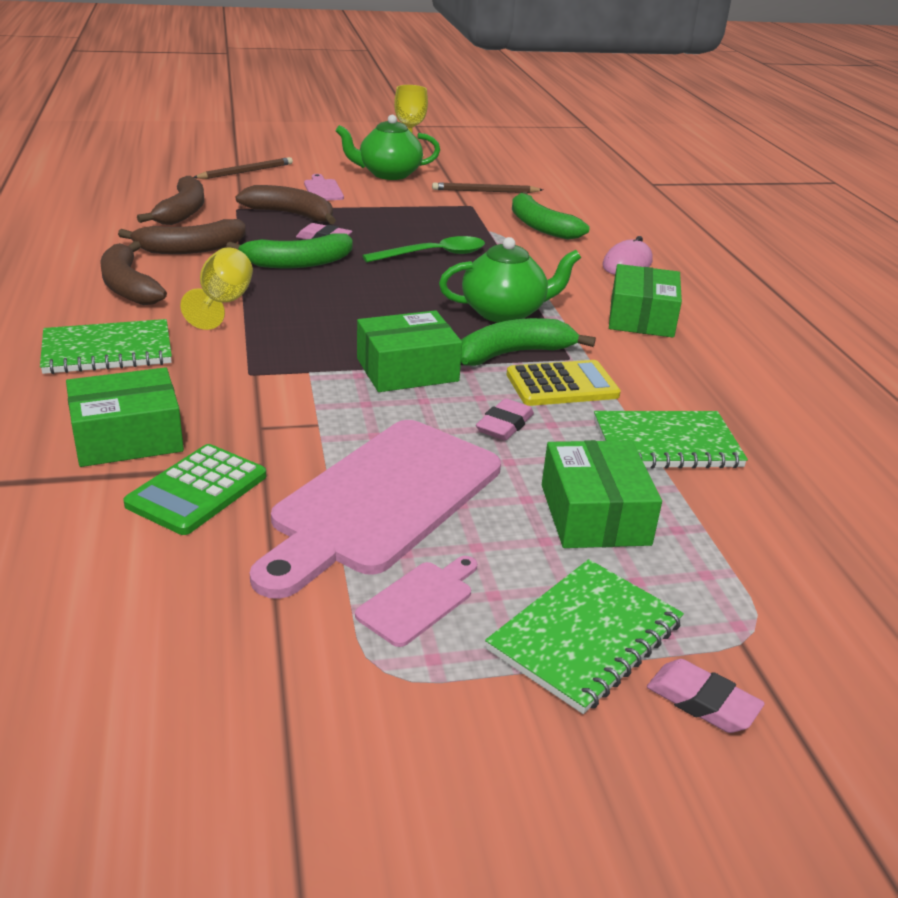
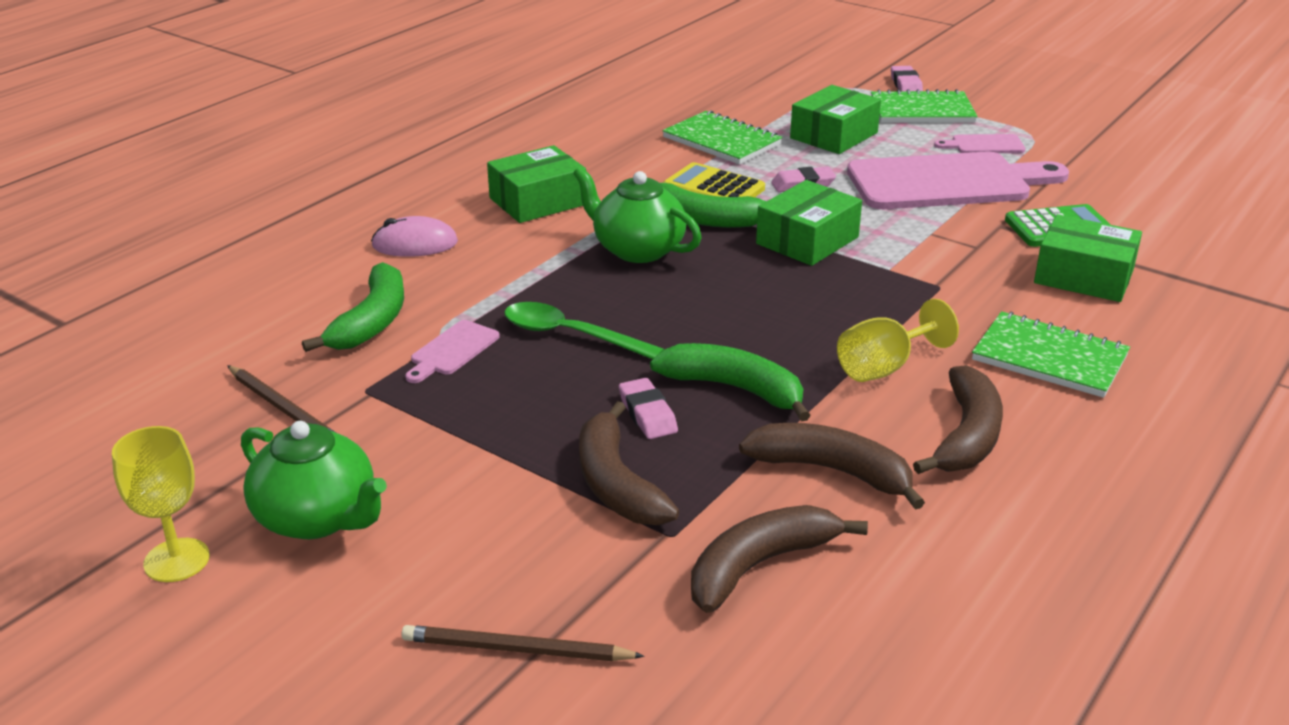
camera: 130 degrees left, 0 degrees up
(323, 189) = (481, 525): pink cutting board -> pink cutting board (452, 350)
(407, 369) = (807, 240): green box -> green box turned 75 degrees counterclockwise

